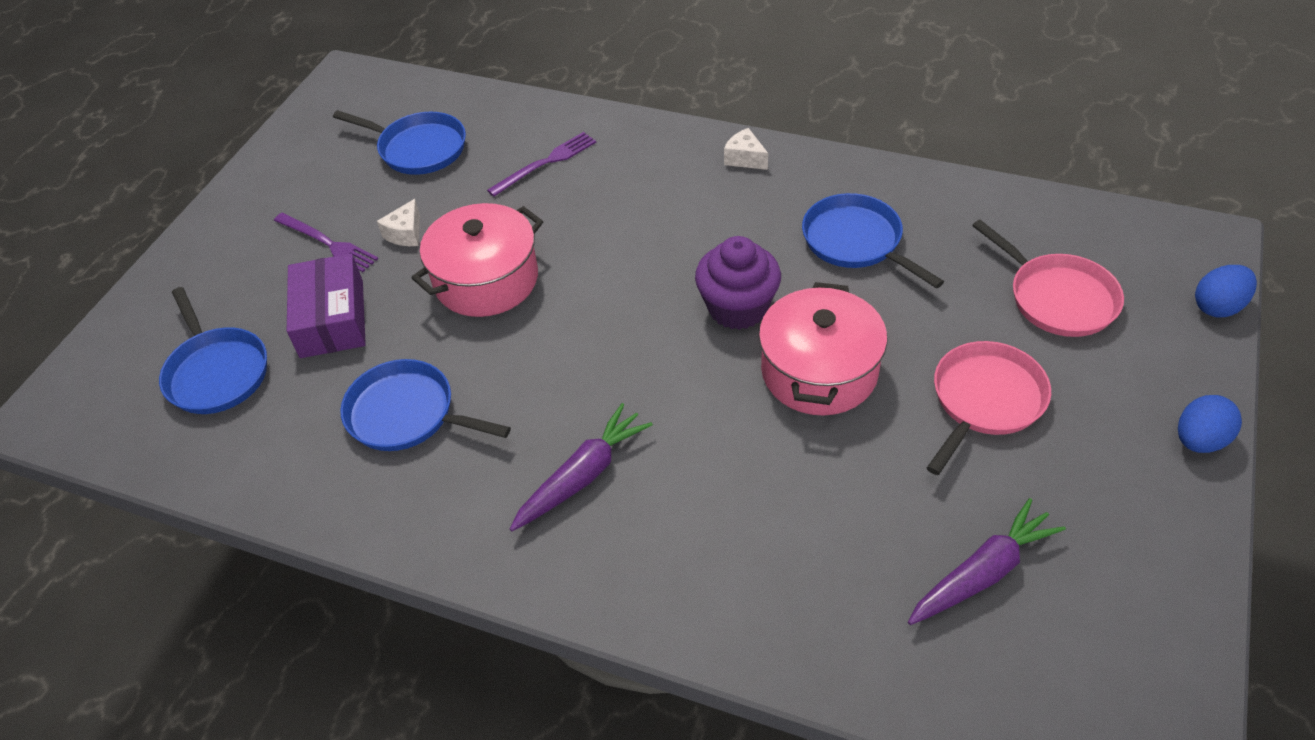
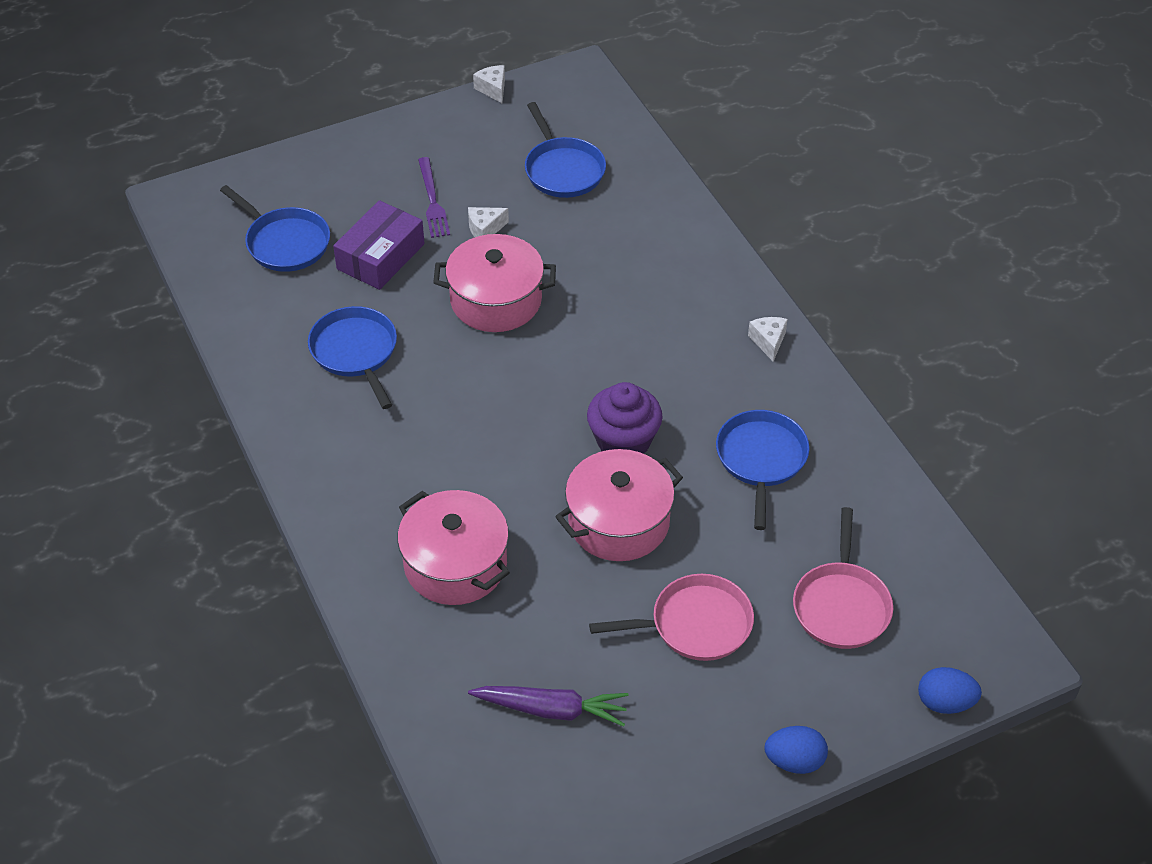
camera: 40 degrees right, 0 degrees up
(216, 372) = (285, 242): blue pan -> blue pan turned 60 degrees counterclockwise
(279, 129) = (493, 89): none -> white cheese
(546, 163) = (631, 243): purple fork -> none
(582, 476) = (406, 468): purple carrot -> none
(735, 521) = (455, 564): none -> pink pot

